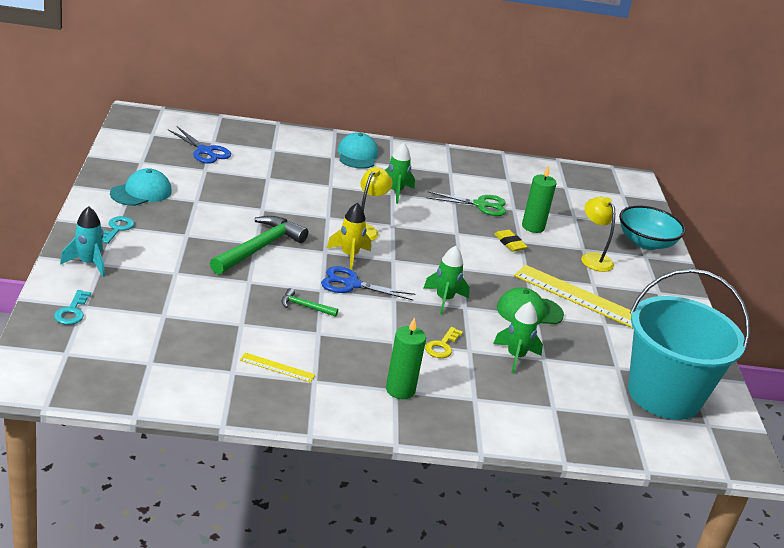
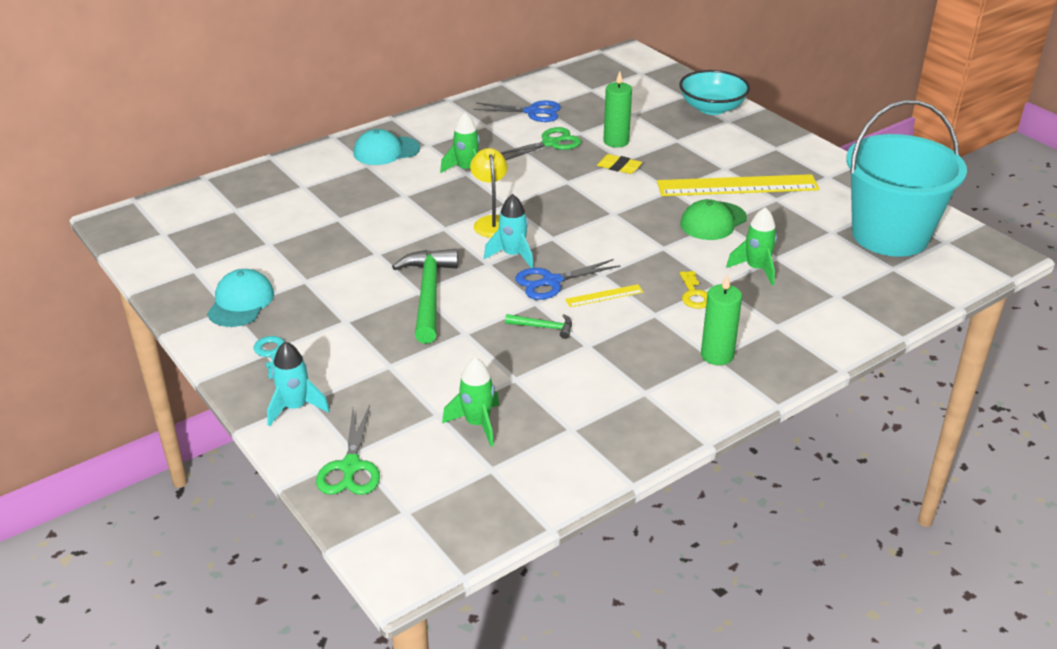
camera: 30 degrees left, 5 degrees up
(72, 311) = (351, 467): turquoise key -> green scissors
(204, 151) = (241, 224): blue scissors -> blue scissors (532, 112)
(277, 367) = (600, 400): yellow ruler -> yellow ruler (604, 296)
(305, 306) = (543, 327): green hammer -> green hammer turned 150 degrees counterclockwise
(349, 256) = (513, 255): yellow rocket -> turquoise rocket
(357, 155) = (386, 151): turquoise cap -> turquoise cap turned 75 degrees counterclockwise
(444, 299) = (640, 250): green rocket -> green rocket (477, 424)
(593, 258) = (695, 145): yellow lamp -> none

